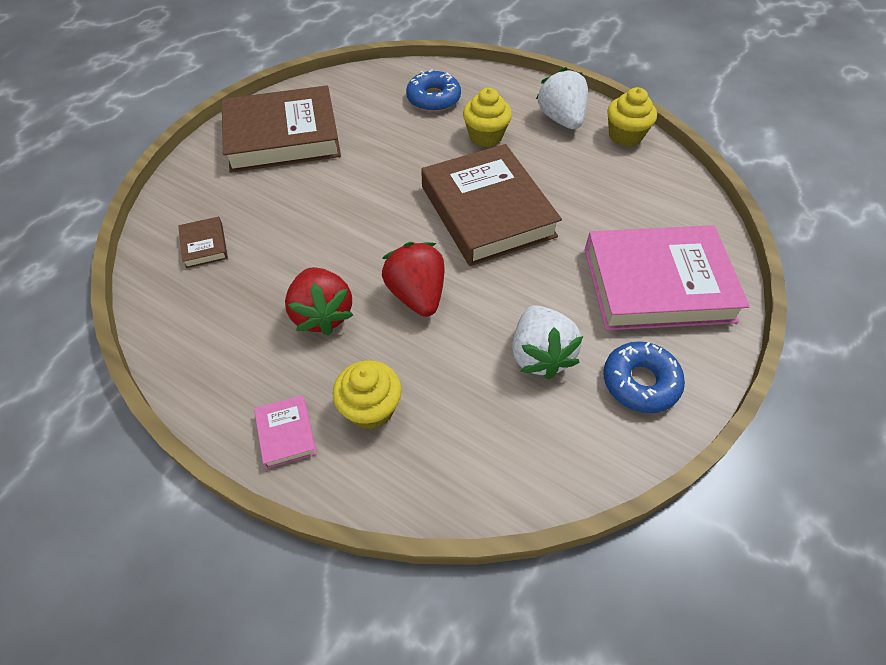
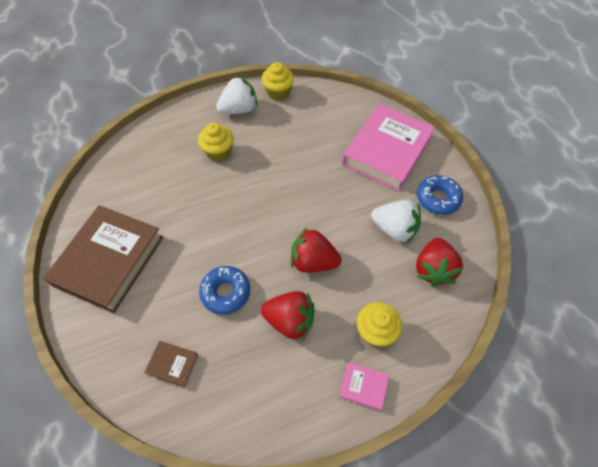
camera: 55 degrees left, 5 degrees up
(433, 99) = (159, 156): blue donut -> blue donut (226, 292)
(487, 211) = (279, 189): brown book -> none
(516, 432) = (433, 269): none -> red strawberry
(561, 119) = (239, 109): white strawberry -> white strawberry turned 135 degrees clockwise

